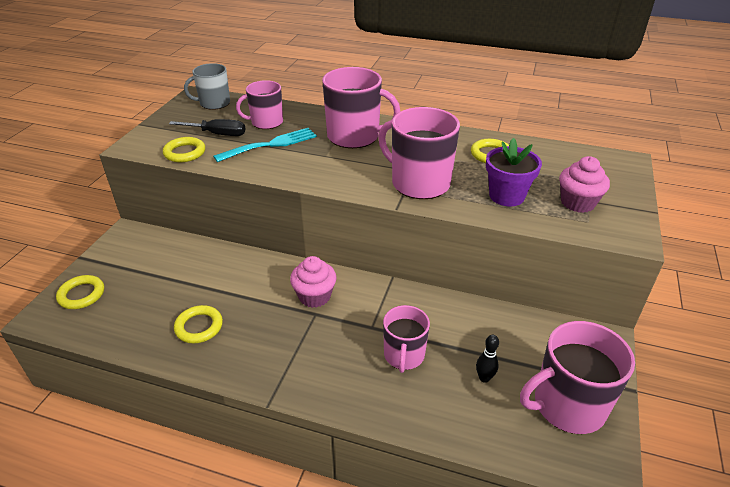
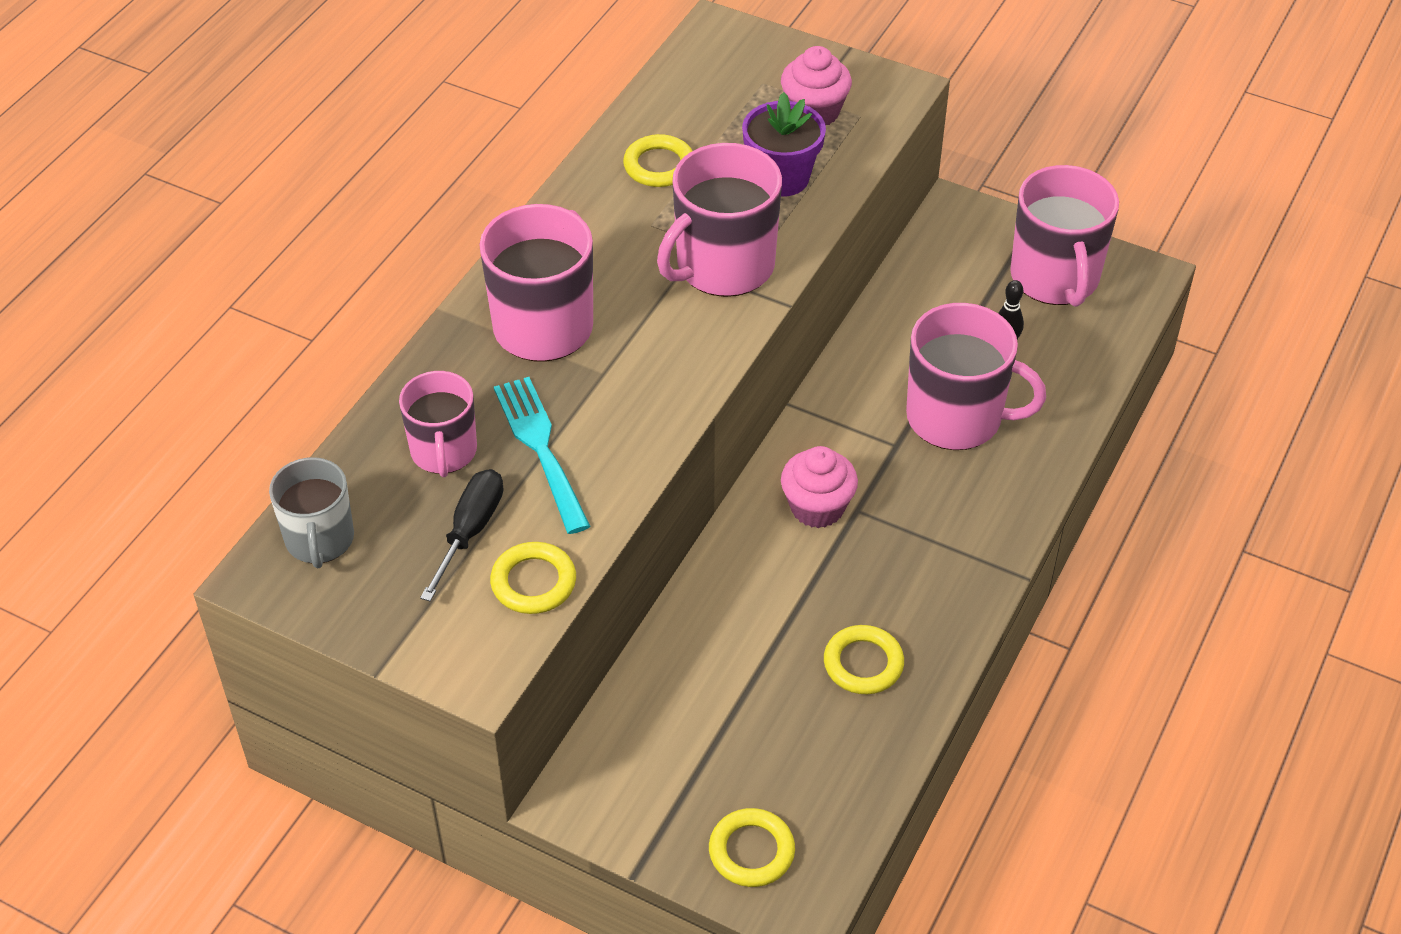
camera: 80 degrees left, 10 degrees up
(404, 355) = (956, 417): pink mug -> pink mug, size x1.58

